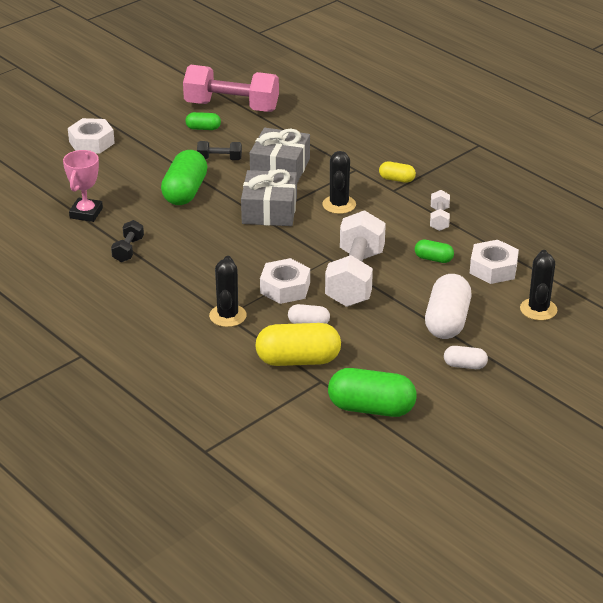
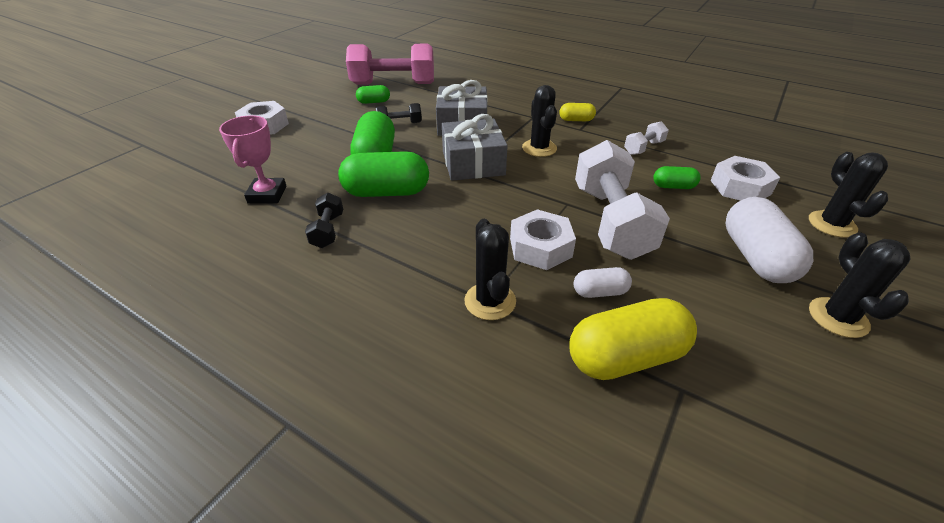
camera: 15 degrees left, 5 degrees up
(371, 408) = (795, 430): green capsule -> green capsule (386, 192)
(439, 219) = (643, 148): white dumbbell -> white dumbbell turned 60 degrees clockwise
(465, 365) = (838, 317): white capsule -> black cactus

